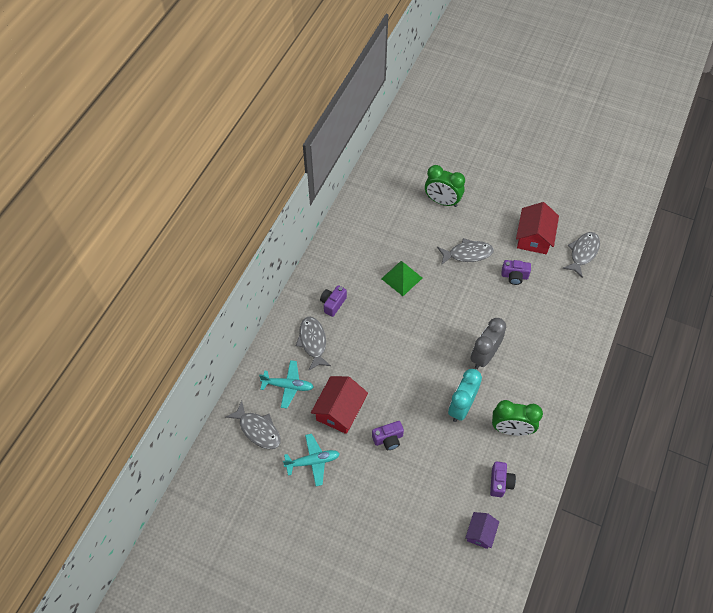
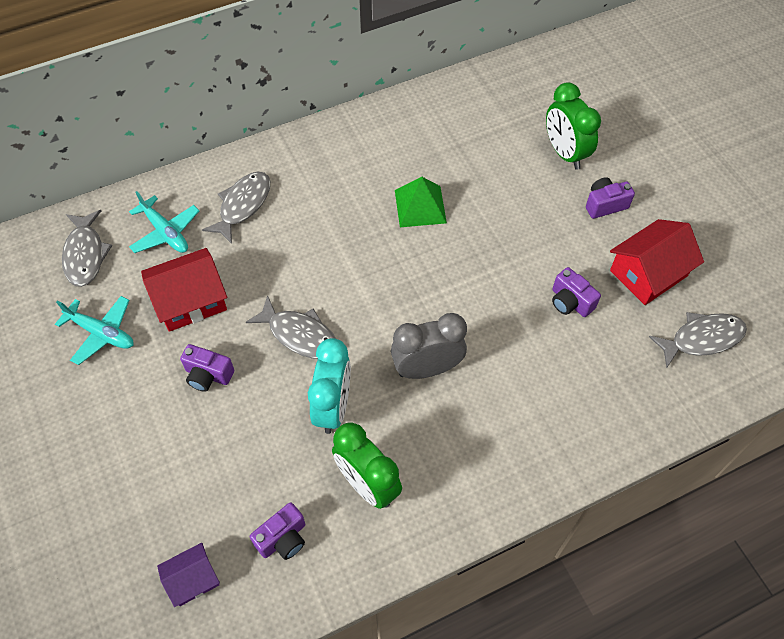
camera: 40 degrees right, 0 degrees up
(333, 304) = (309, 180): purple camera -> purple camera (605, 205)
(461, 407) = (333, 407): turquoise clock -> turquoise clock turned 120 degrees clockwise
(467, 254) = (534, 233): grey fish -> grey fish (300, 335)

